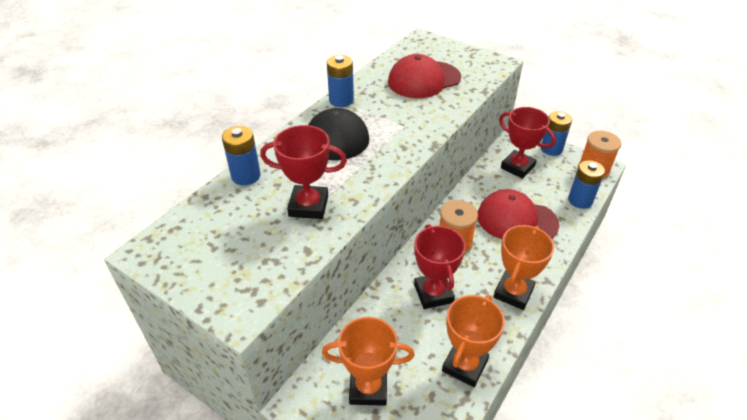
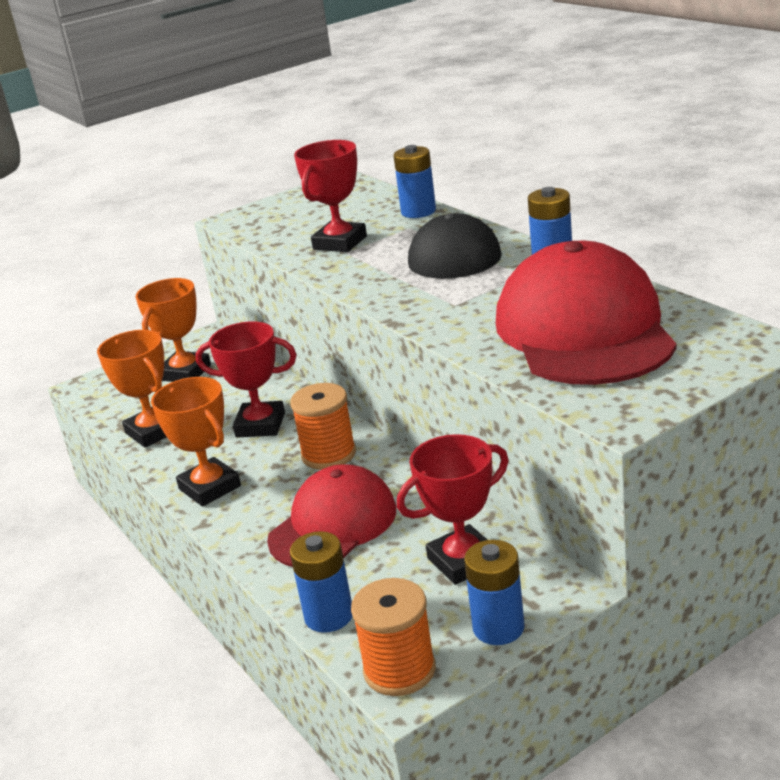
camera: 115 degrees right, 15 degrees down
(424, 80) = (584, 330): red cap -> red cap, size x1.51

